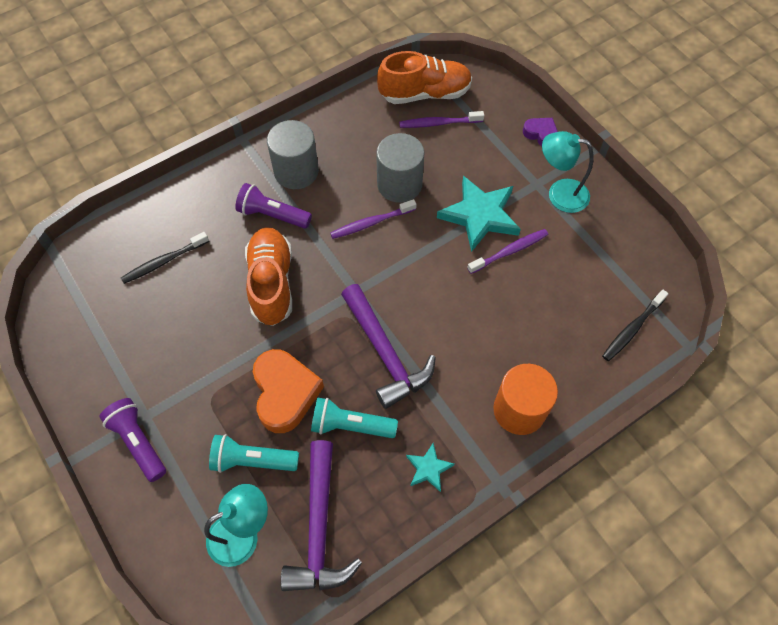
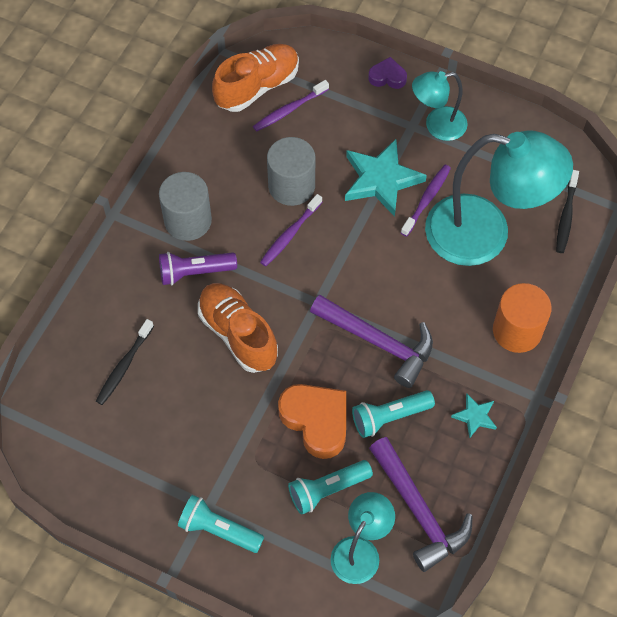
camera: 30 degrees left, 0 degrees up
(138, 442) = (219, 530): purple flashlight -> turquoise flashlight
(544, 307) = (485, 234): none -> turquoise lamp

